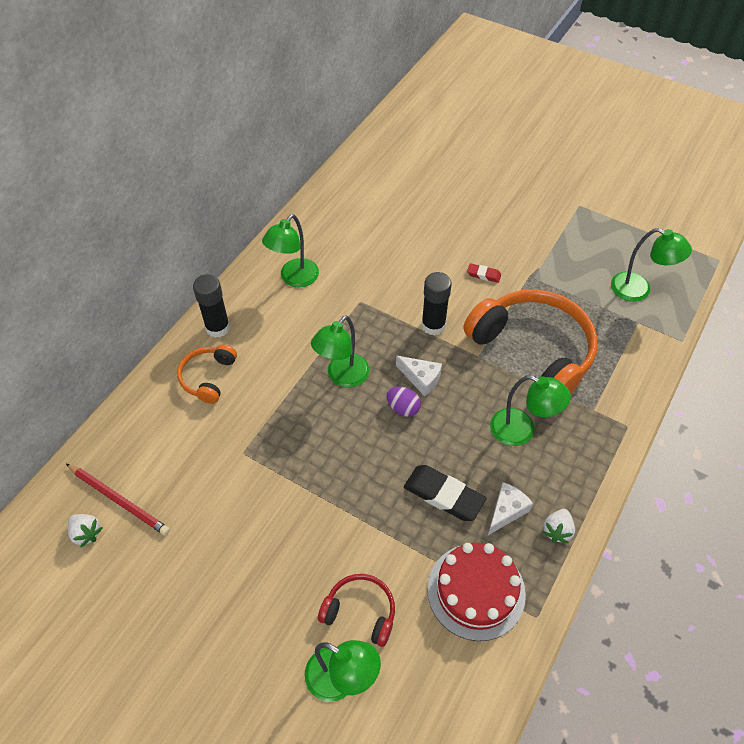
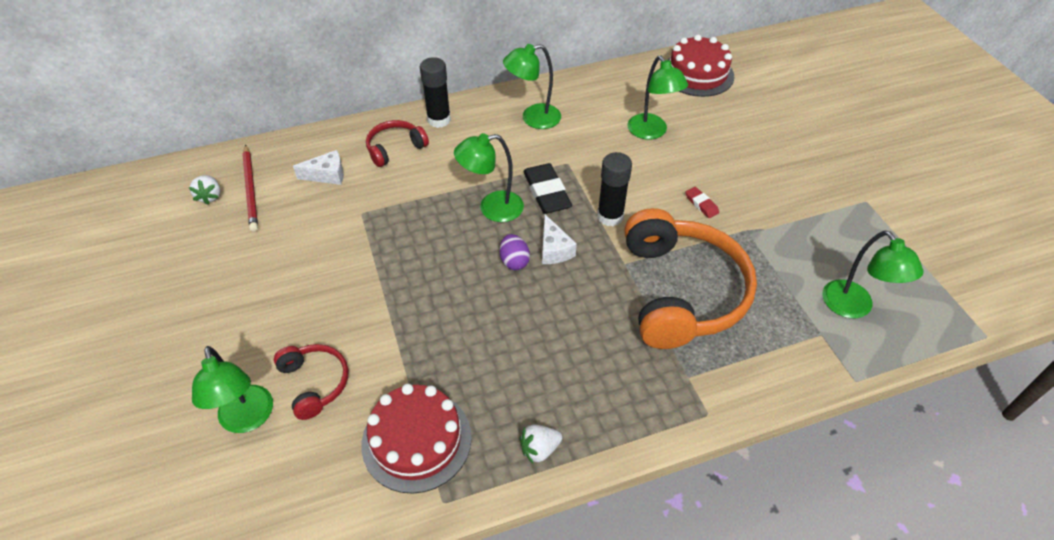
camera: 40 degrees right, 5 degrees down
(208, 377) = (395, 148): orange headphones -> red headphones
(379, 165) = (697, 74): none -> red cake
(444, 495) = (474, 348): black eraser -> black eraser (547, 192)
(506, 511) = (512, 399): white cheese -> white cheese (327, 175)
(521, 431) = (597, 347): green lamp -> green lamp (651, 132)

